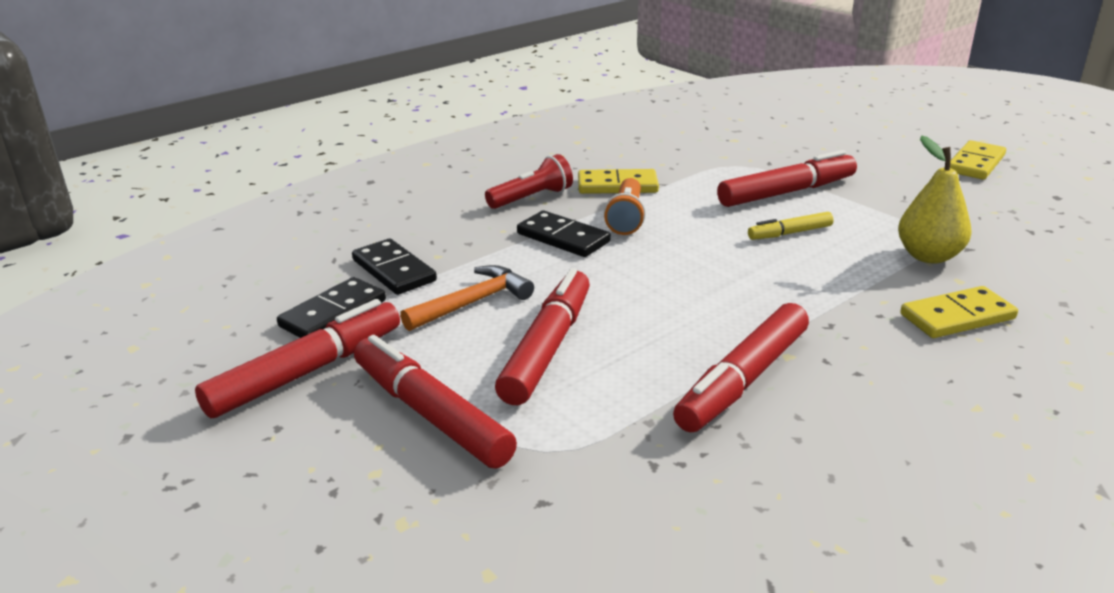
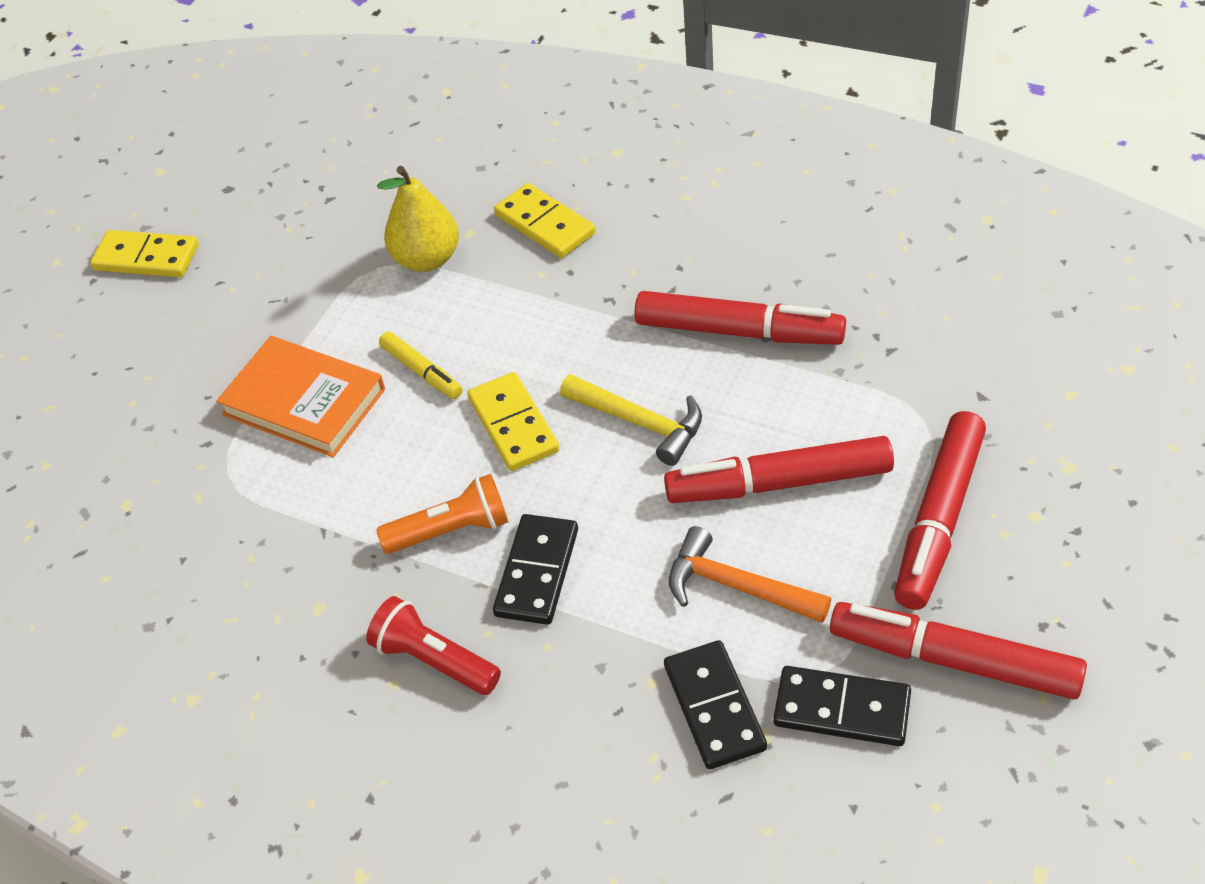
camera: 110 degrees left, 20 degrees up
(394, 270) = (714, 707): black domino -> black domino turned 45 degrees counterclockwise
(617, 185) = (350, 579): yellow domino -> yellow domino (513, 425)
(666, 304) = (640, 423): none -> yellow hammer
(786, 192) = (304, 402): red marker -> orange book

